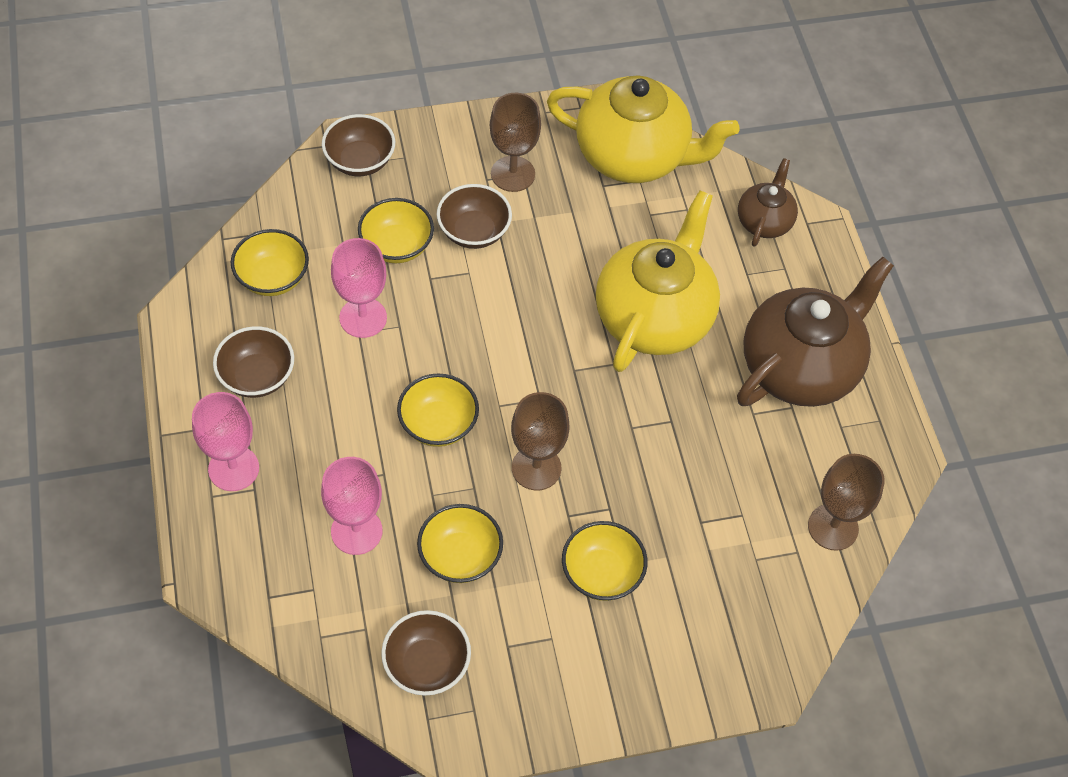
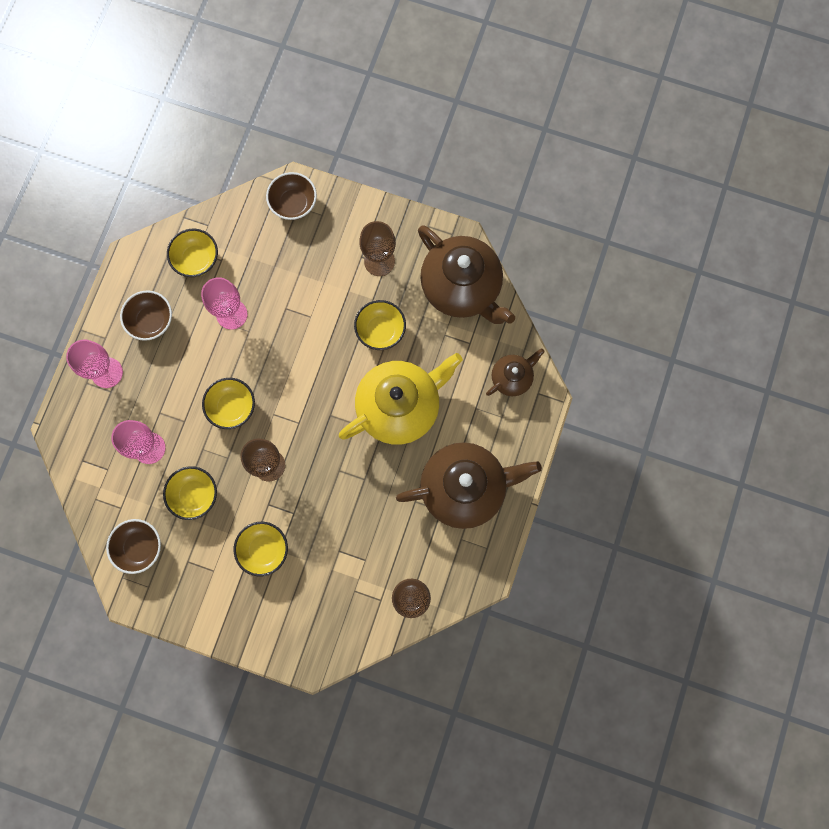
camera: 35 degrees right, 20 degrees up
(397, 246) = (279, 276): yellow bowl -> yellow bowl (380, 330)
(474, 231) = (330, 290): brown bowl -> none
(633, 156) = (462, 288): yellow teapot -> brown teapot

